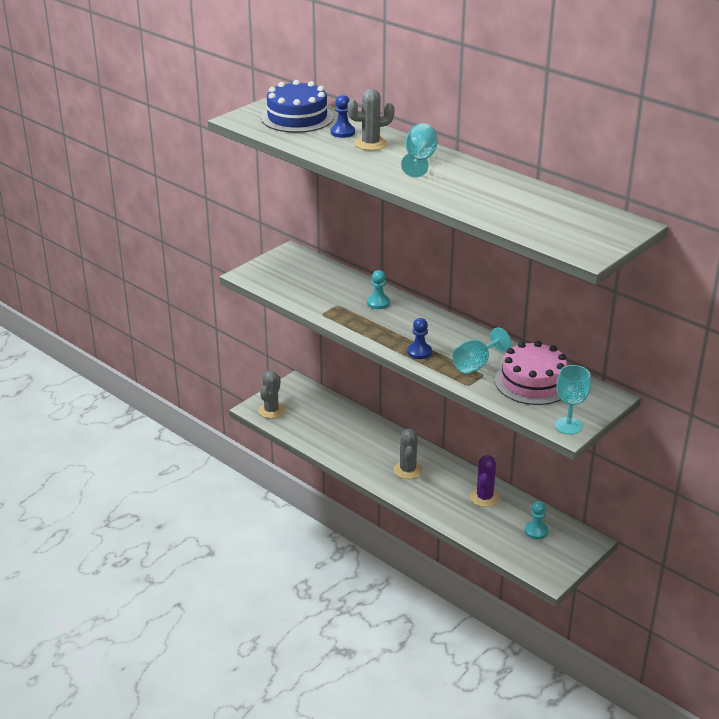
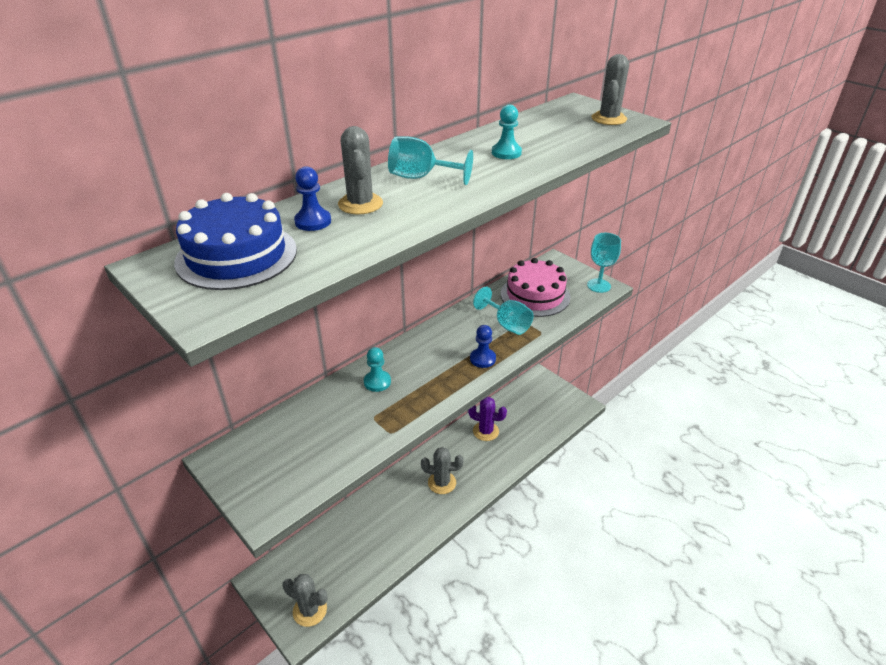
camera: 85 degrees left, 5 degrees up
(536, 531) = (529, 405): turquoise pawn -> turquoise pawn (506, 153)
(588, 240) = (609, 119): none -> grey cactus

